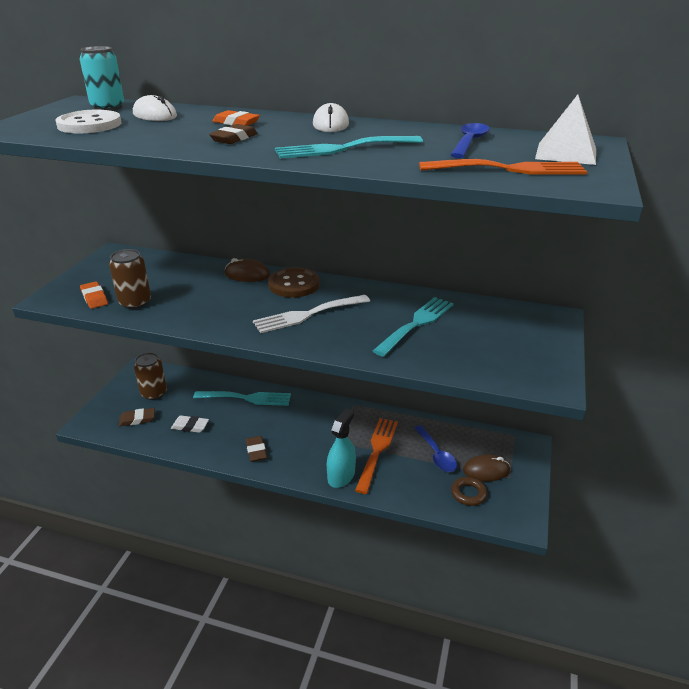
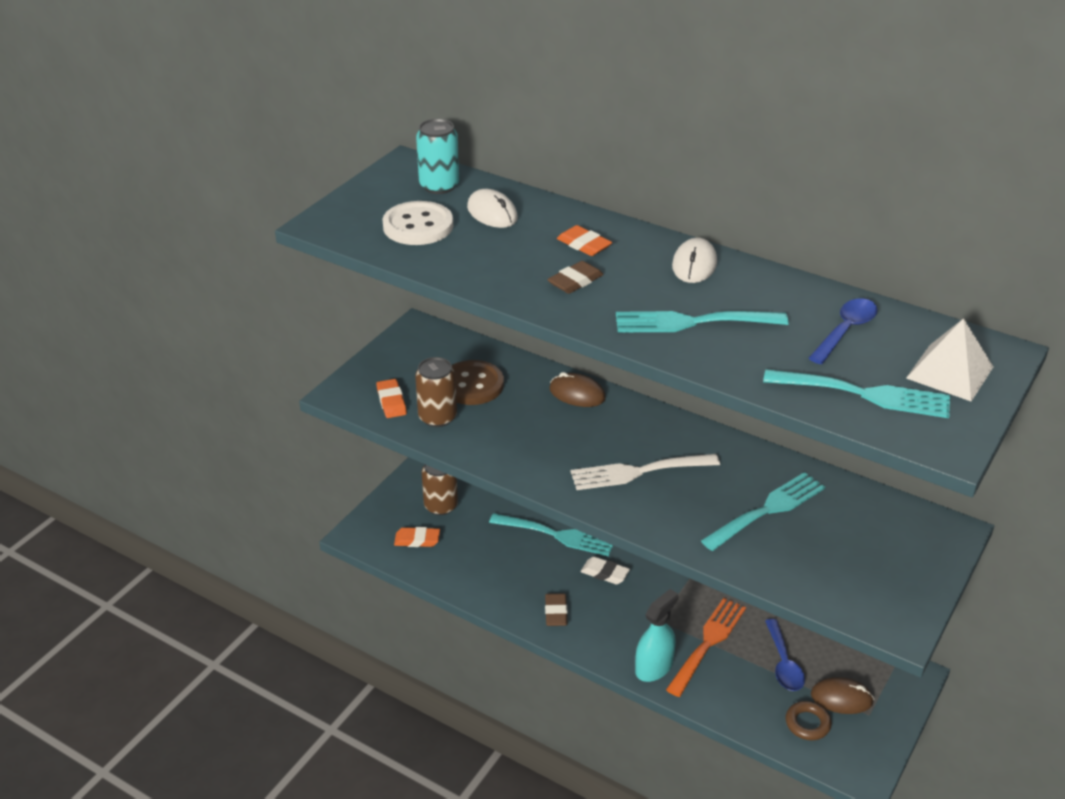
camera: 15 degrees right, 5 degrees up
(137, 419) = (417, 540): brown eraser -> orange eraser
(190, 426) = (480, 562): white eraser -> white eraser (605, 573)
(294, 284) = (632, 420): brown button -> brown button (472, 385)
(509, 169) = (865, 394): orange fork -> turquoise fork

